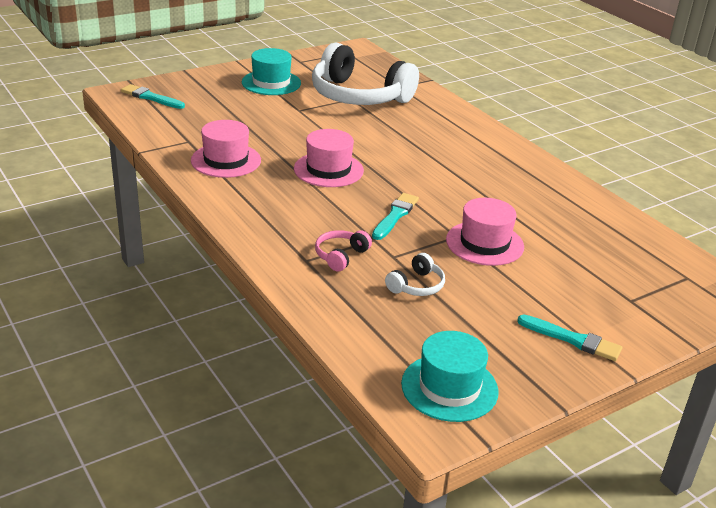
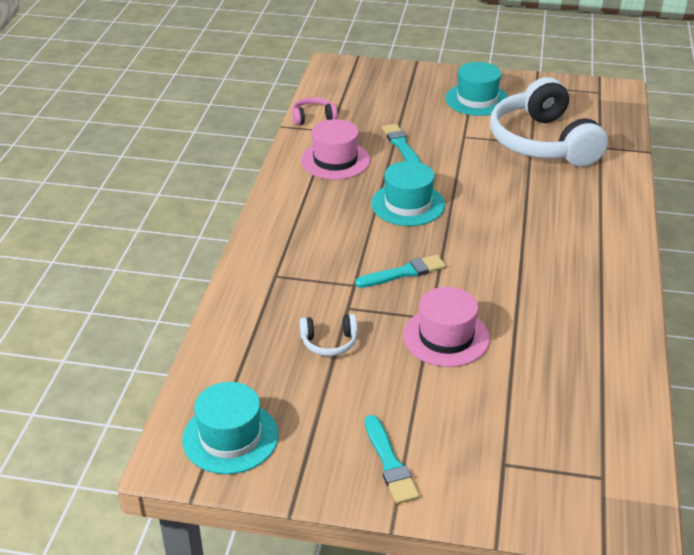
camera: 45 degrees right, 5 degrees up
(151, 97) = (354, 79): turquoise brush -> turquoise brush (401, 145)
(328, 170) = (408, 204): pink hat -> turquoise hat
(341, 256) = (307, 285): pink headphones -> pink headphones (313, 117)

